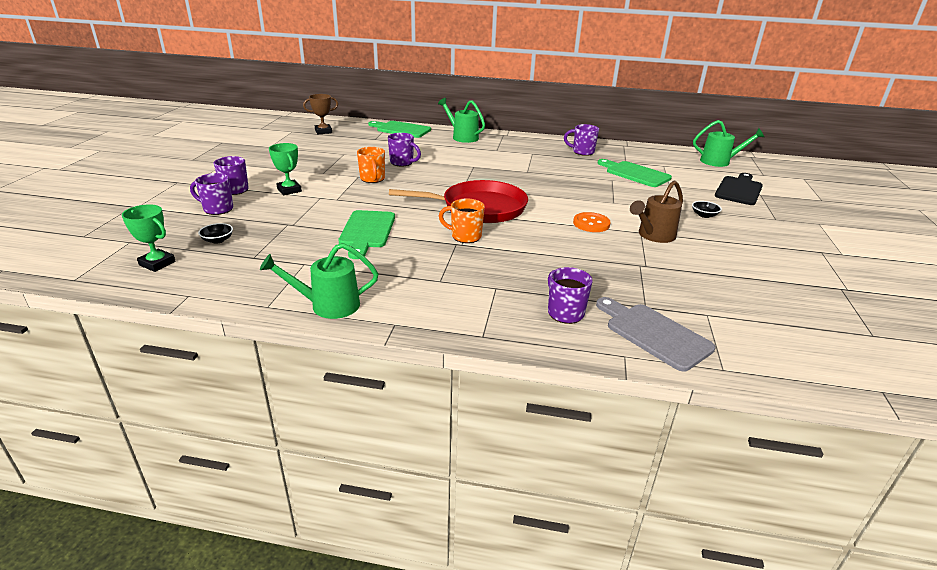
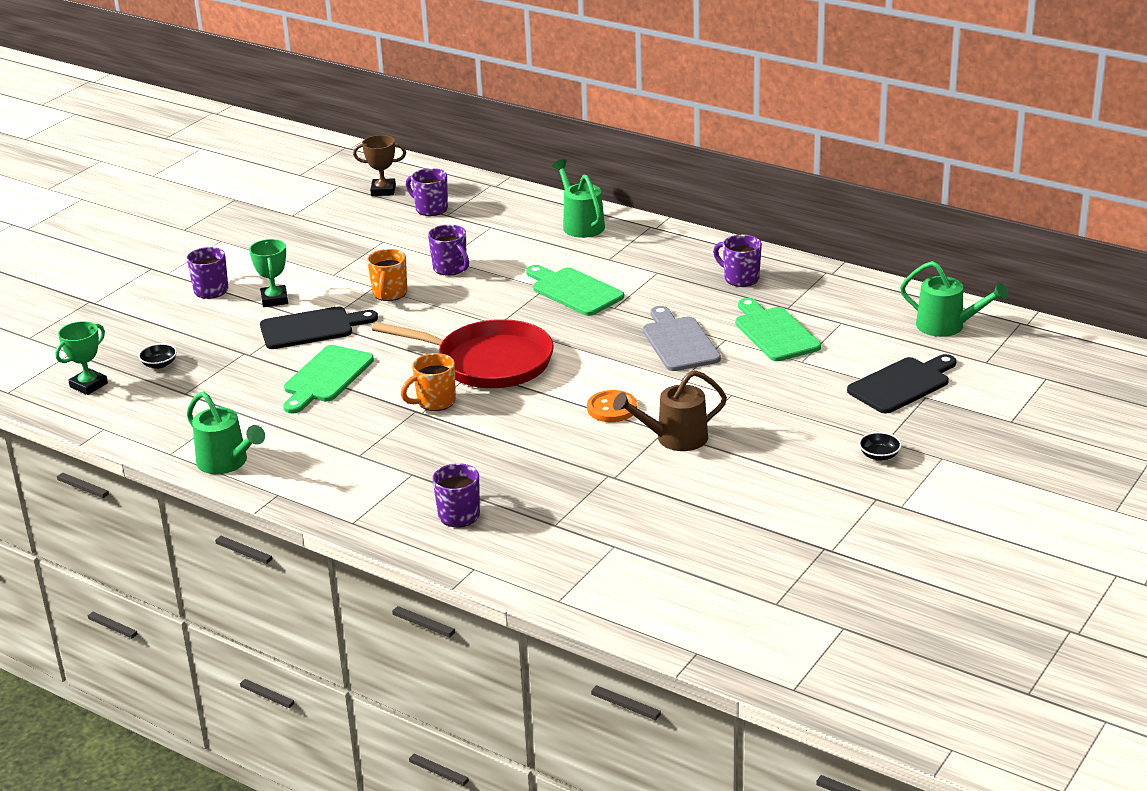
camera: 25 degrees right, 0 degrees up
(157, 263) = (88, 385): green trophy -> green trophy turned 75 degrees clockwise
(217, 209) = (178, 319): purple mug -> purple mug (430, 209)
(328, 305) = (227, 463): green watering can -> green watering can turned 150 degrees counterclockwise
(331, 203) = (312, 328): none -> black cutting board
(401, 129) = (500, 198): green cutting board -> green cutting board (574, 291)
(465, 236) = (435, 402): orange mug -> orange mug turned 75 degrees counterclockwise
(654, 334) = (529, 554): grey cutting board -> grey cutting board (679, 342)
(704, 215) = (786, 419): black bowl -> black bowl (879, 455)

